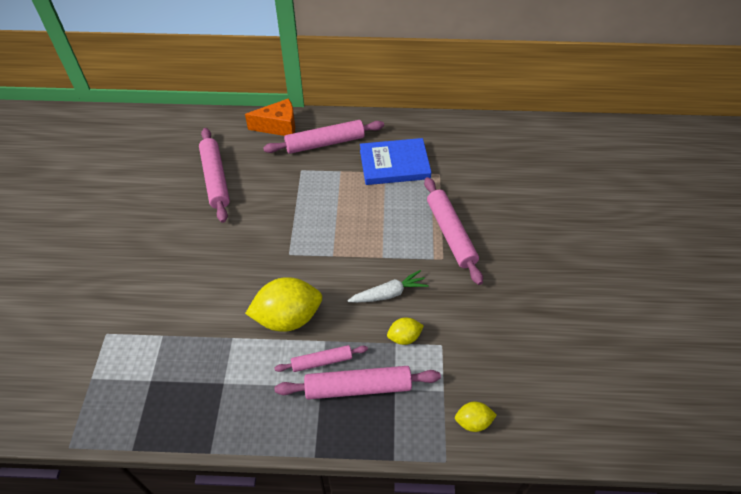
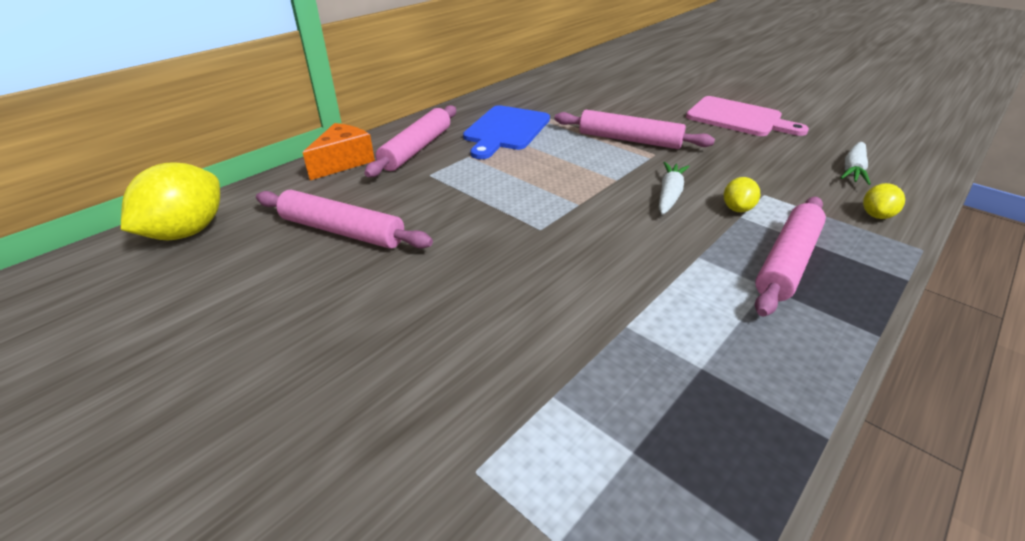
camera: 50 degrees left, 15 degrees down
(288, 317) = (637, 268): yellow lemon -> yellow lemon (187, 232)
(322, 361) = (729, 271): pink rolling pin -> none
(394, 164) = (505, 130): blue book -> blue cutting board
(543, 388) = (853, 170): none -> white carrot
(569, 279) = (738, 118): none -> pink cutting board

